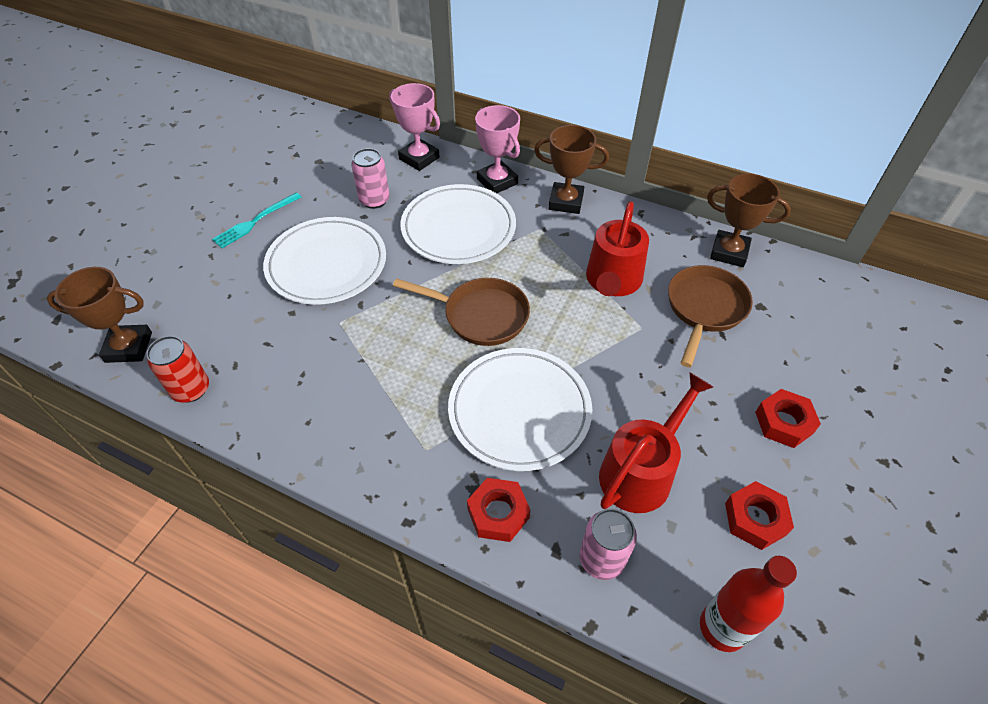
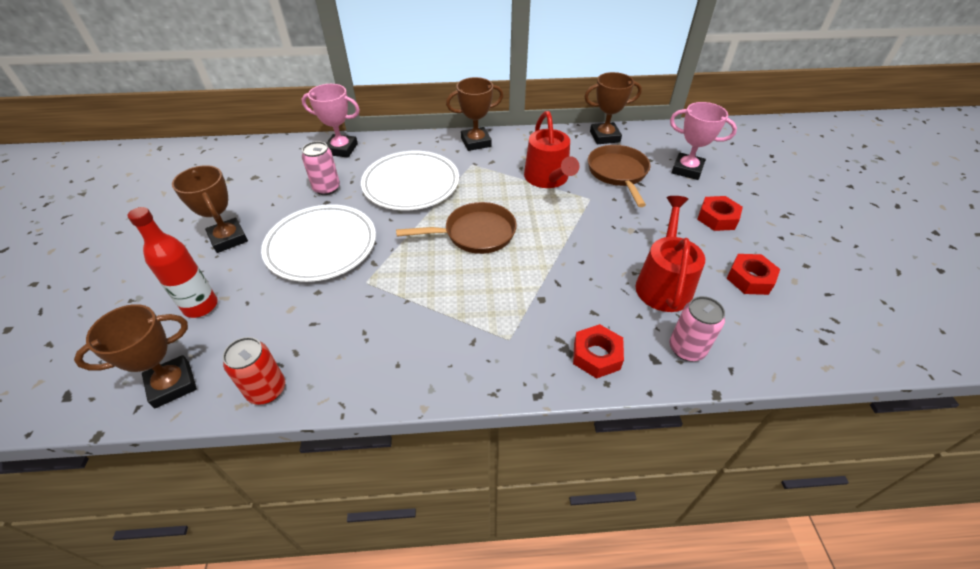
camera: 30 degrees left, 5 degrees down
(255, 221) = (228, 238): turquoise fork -> brown trophy
(497, 181) = (415, 145): pink trophy -> pink trophy (687, 170)
(519, 411) = (554, 283): white plate -> none
(722, 627) = (788, 350): red bottle -> red bottle (201, 306)

